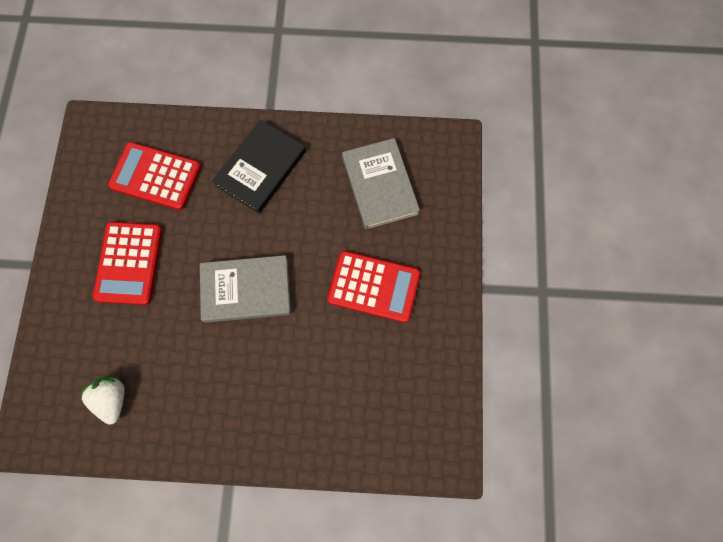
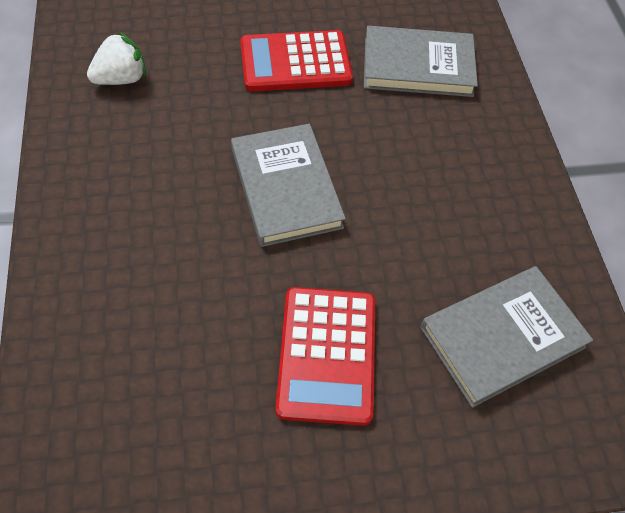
camera: 75 degrees right, 15 degrees down
(155, 176) = (418, 66): red calculator -> grey book
(260, 168) = (471, 173): black book -> none

